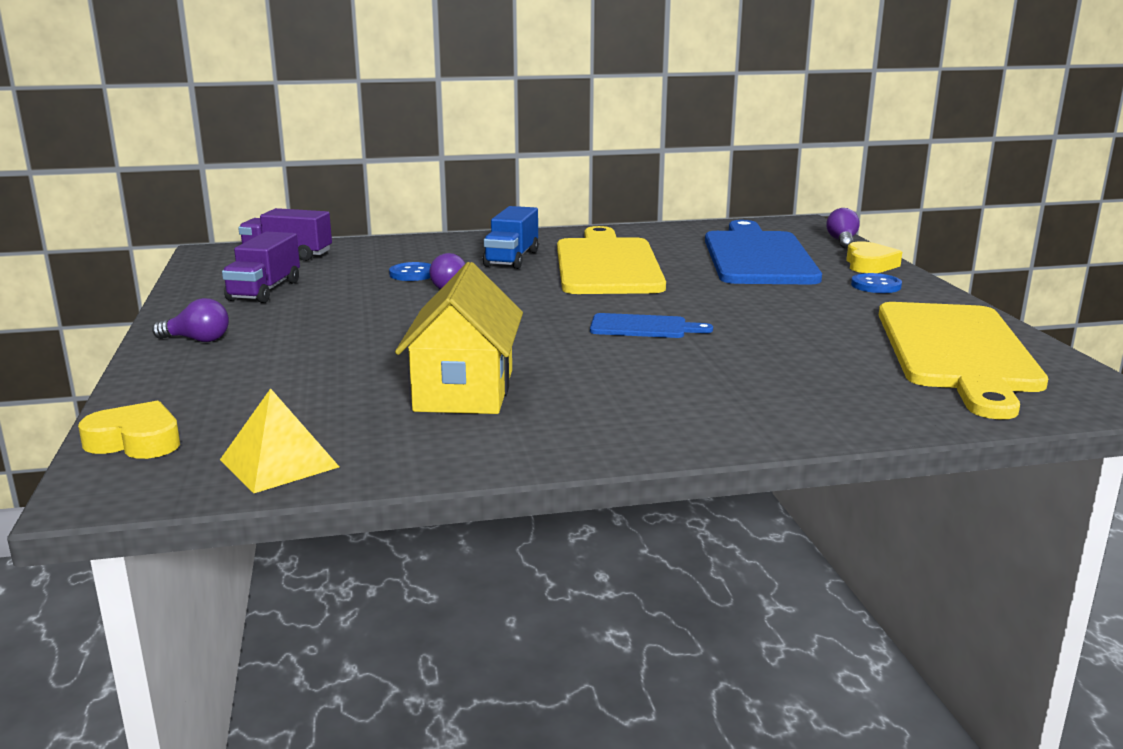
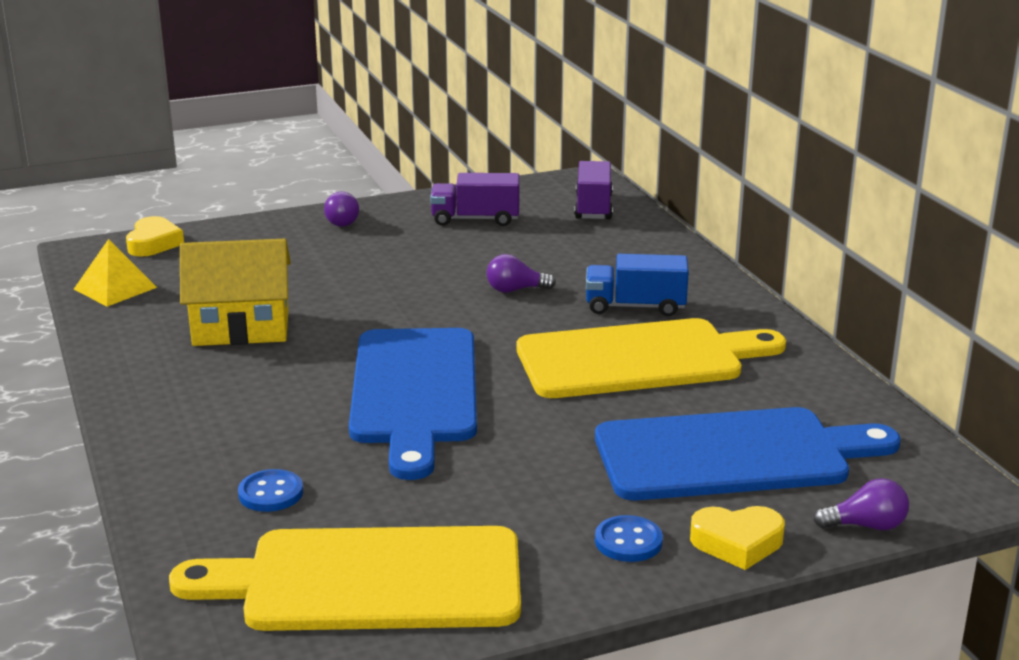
camera: 80 degrees right, 5 degrees up
(412, 274) = (553, 268): blue button -> blue button (271, 493)
(643, 327) = (414, 391): blue cutting board -> blue cutting board, size x2.23

